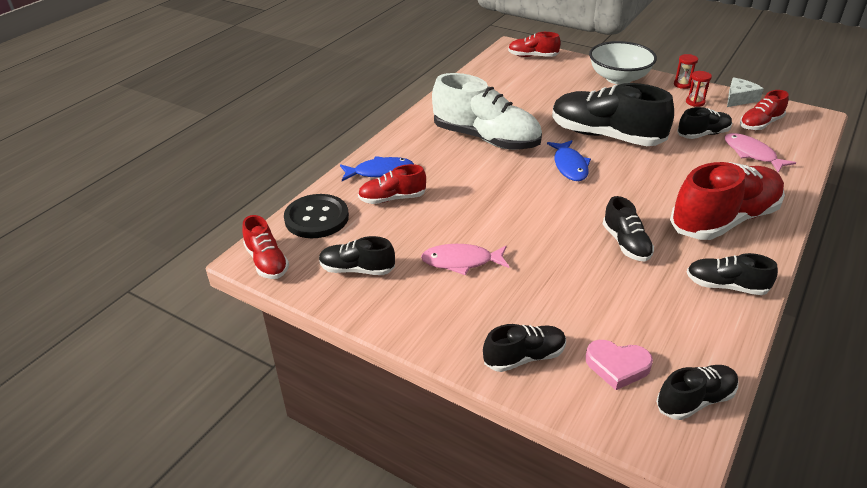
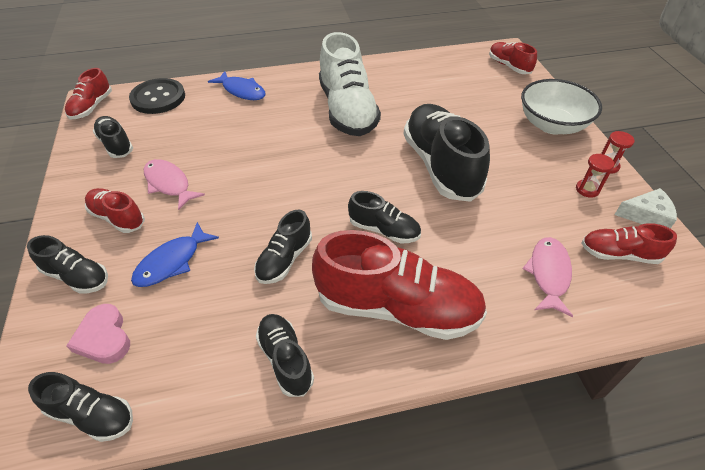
camera: 45 degrees right, 10 degrees up
(392, 198) = (215, 113): red shoe -> red shoe (117, 218)
(570, 166) = (365, 170): blue fish -> blue fish (172, 262)
(703, 134) = (534, 222): black shoe -> black shoe (384, 230)

